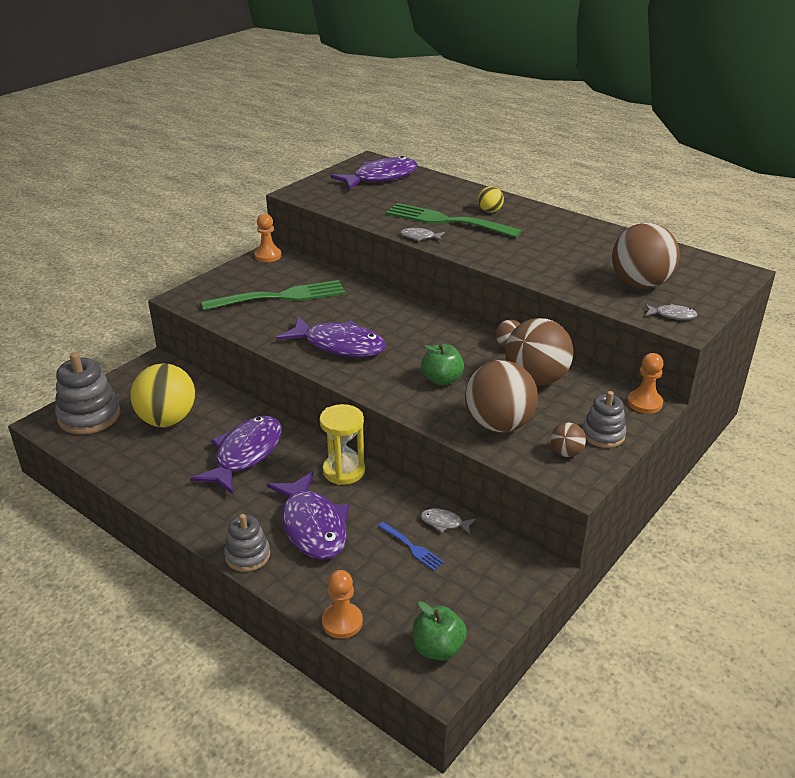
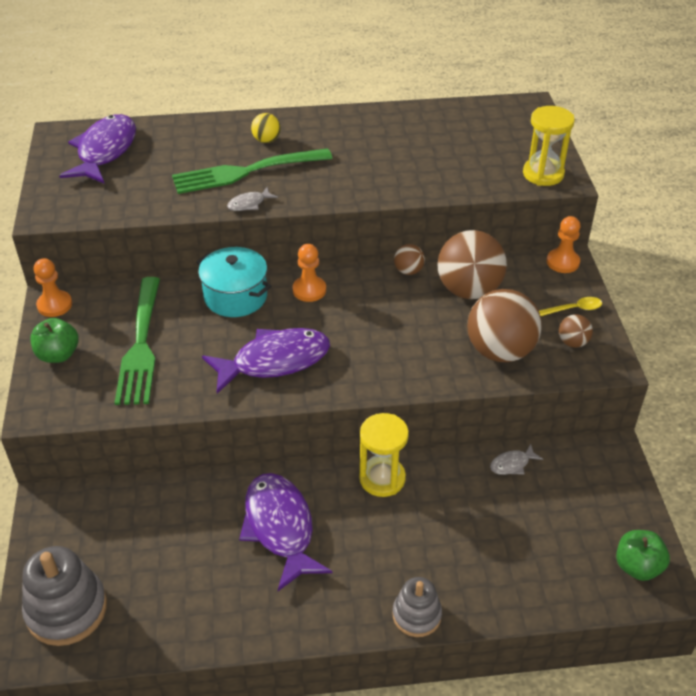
camera: 45 degrees left, 10 degrees up
(168, 420) = (157, 551): yellow ball -> none
(280, 297) = (141, 345): green fork -> green fork turned 150 degrees clockwise
(312, 526) = (427, 546): purple fish -> none
(342, 622) = (556, 605): orange pawn -> orange pawn (309, 290)
(371, 302) = (235, 296): none -> turquoise pot
(411, 547) = (518, 503): blue fork -> none
(442, 380) = (404, 338): green apple -> green apple (58, 355)
(603, 434) = (574, 309): grey stacking toy -> yellow spoon
(640, 284) = (484, 156): brown ball -> none
(672, 315) = (543, 174): grey fish -> yellow hourglass

